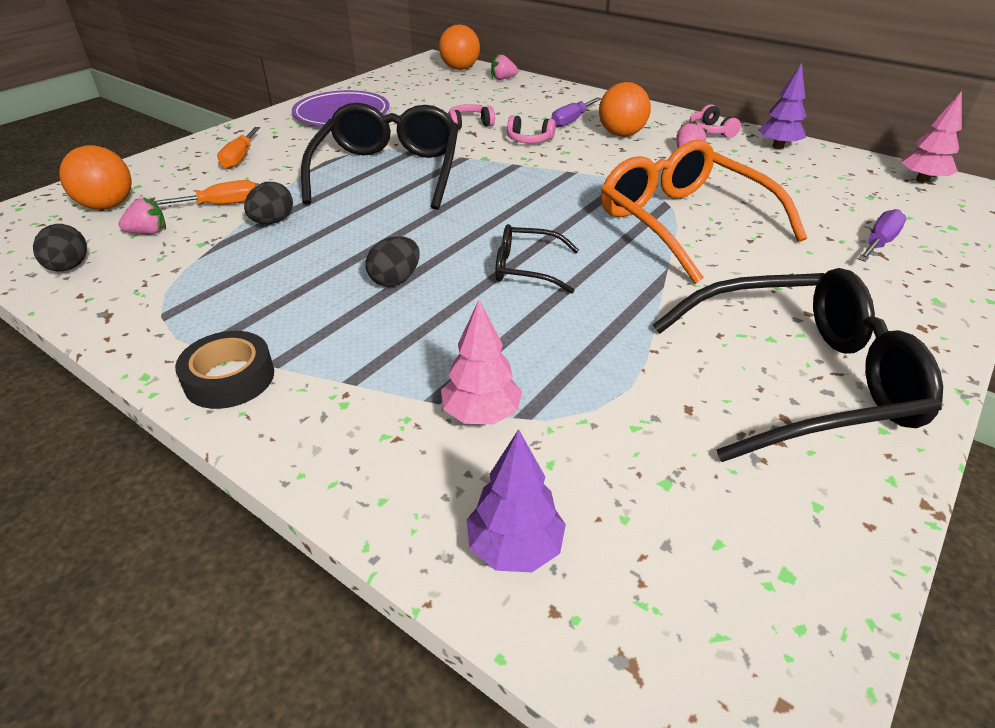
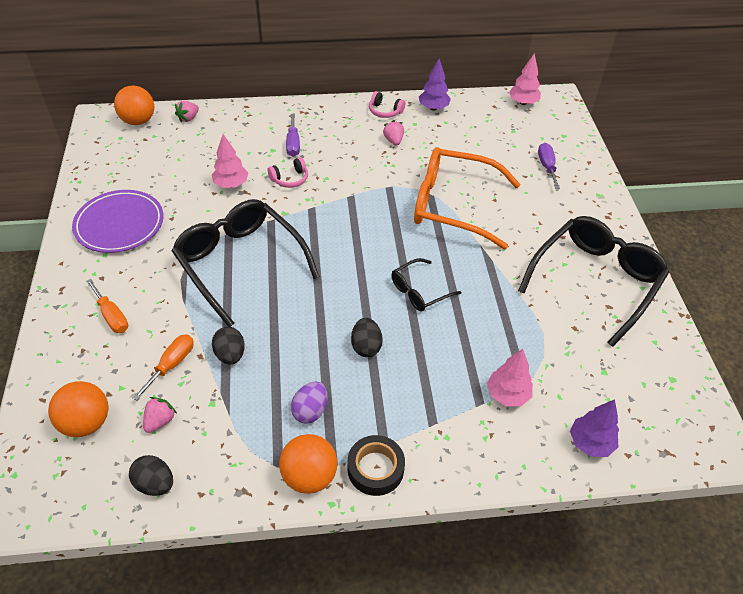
camera: 45 degrees left, 10 degrees up
(260, 295) = (310, 411): none -> purple egg
(469, 124) = (231, 184): pink headphones -> pink tree
(621, 134) = (339, 142): orange ball -> orange ball (309, 476)

